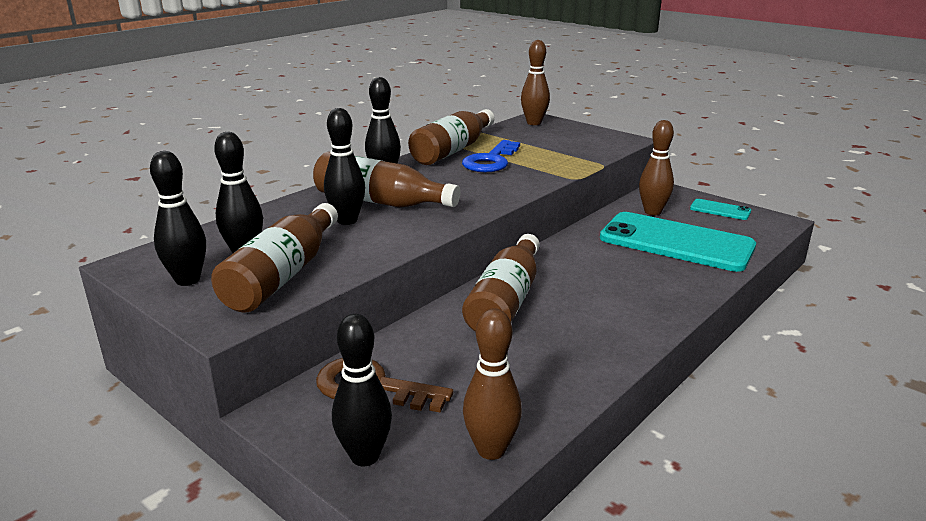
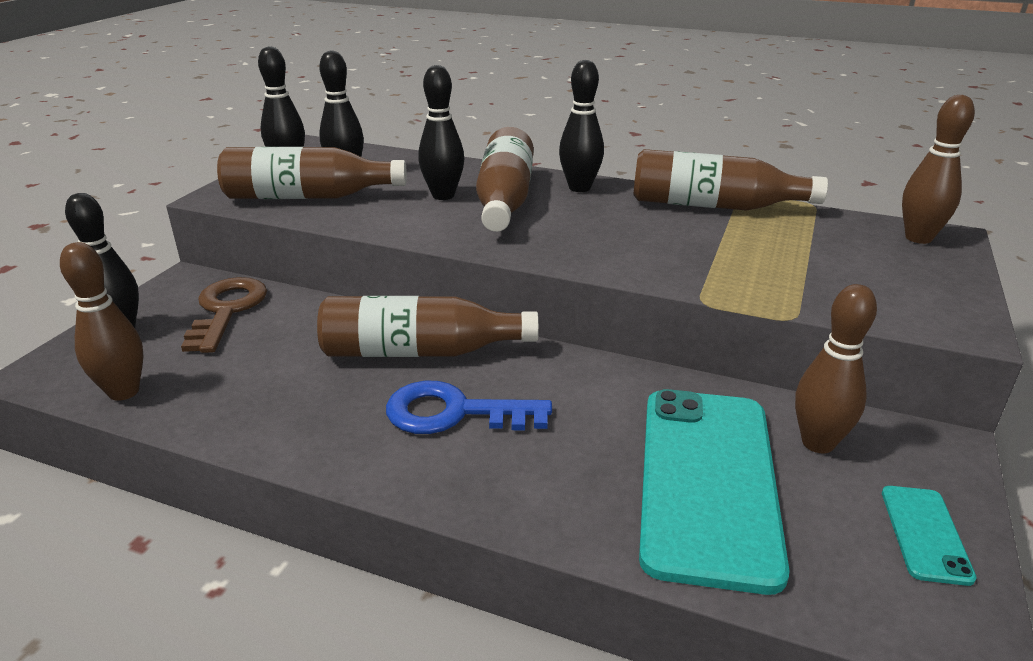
camera: 70 degrees right, 5 degrees up
(491, 161) = (703, 234): blue key -> blue key (454, 413)

